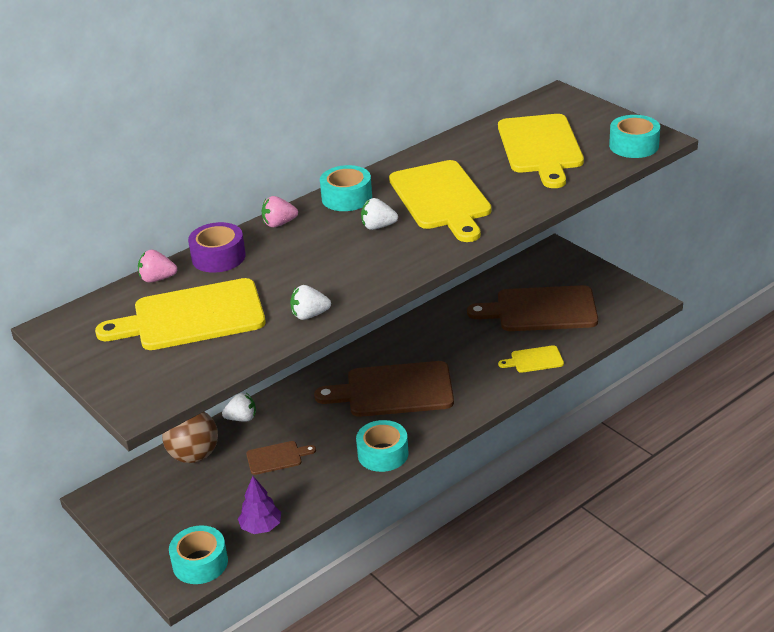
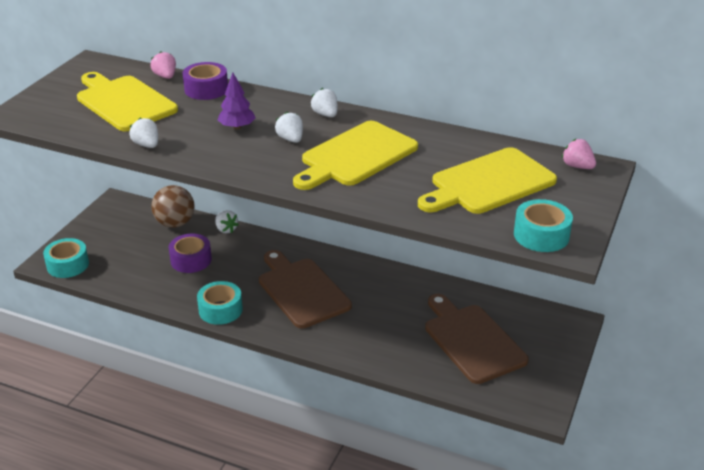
camera: 60 degrees right, 0 degrees up
(261, 527) = (113, 279): purple tree -> purple tree (237, 127)
(277, 457) = (191, 260): brown cutting board -> purple tape
(279, 224) = (267, 98): pink strawberry -> pink strawberry (577, 166)
(347, 198) = (325, 114): turquoise tape -> white strawberry
(534, 360) = (394, 358): yellow cutting board -> none

